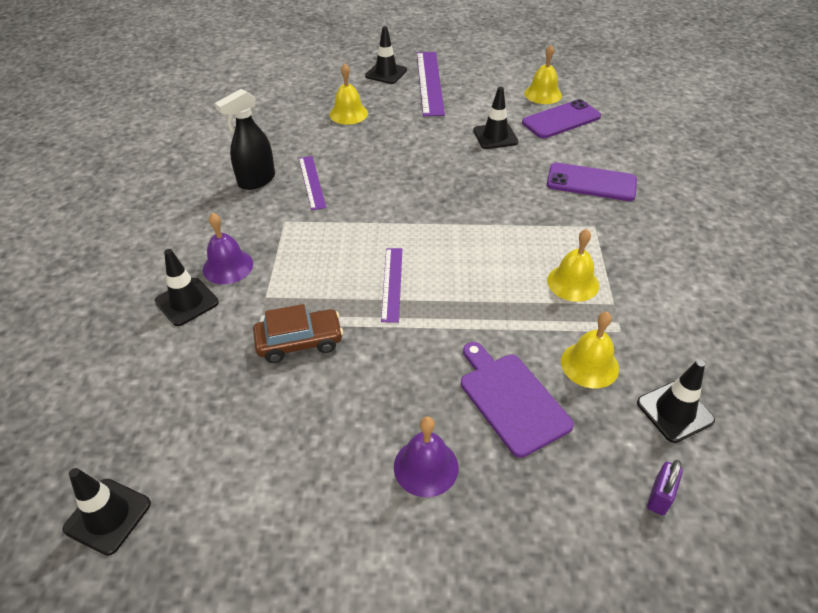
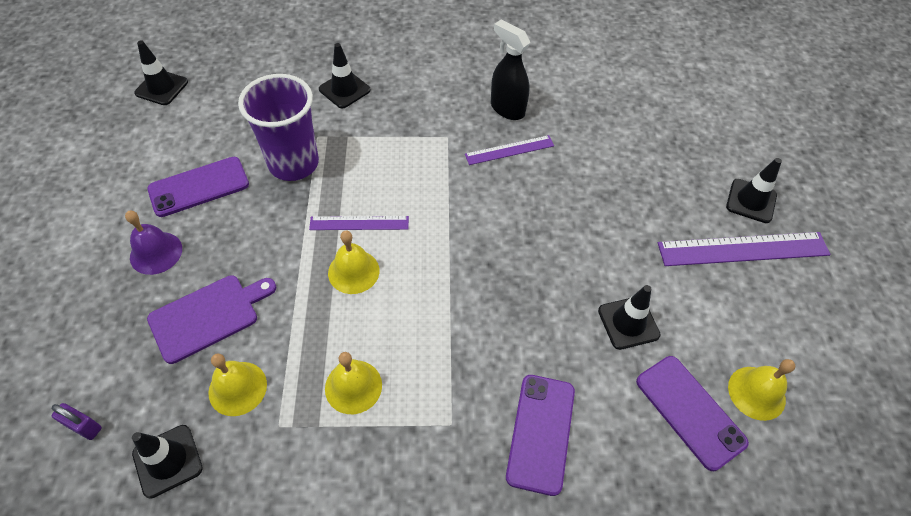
camera: 85 degrees right, 10 degrees up
(228, 266) = (385, 107): purple bell -> none
(299, 342) = (293, 163): brown car -> purple cup
(322, 435) = (199, 187): none -> purple phone
(348, 113) = (644, 170): yellow bell -> yellow bell (353, 271)

